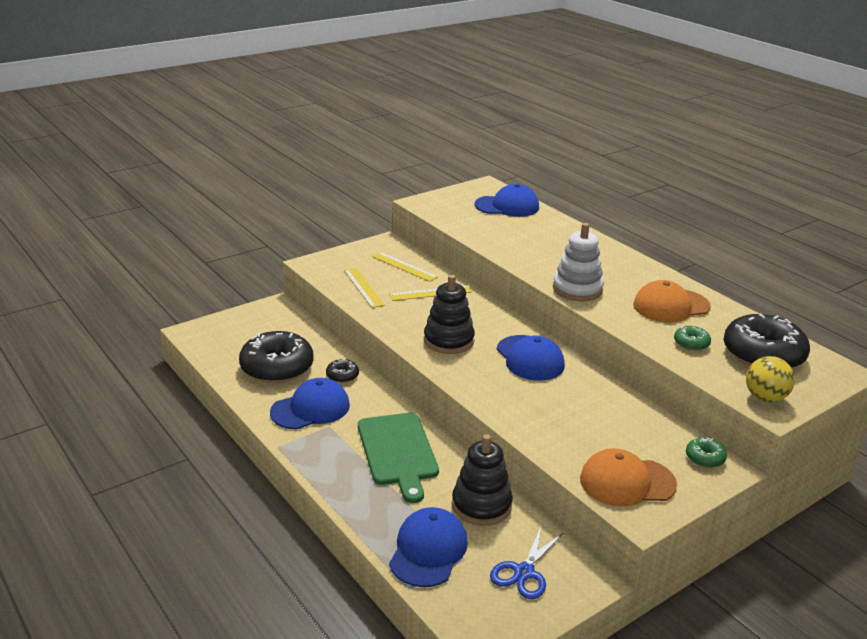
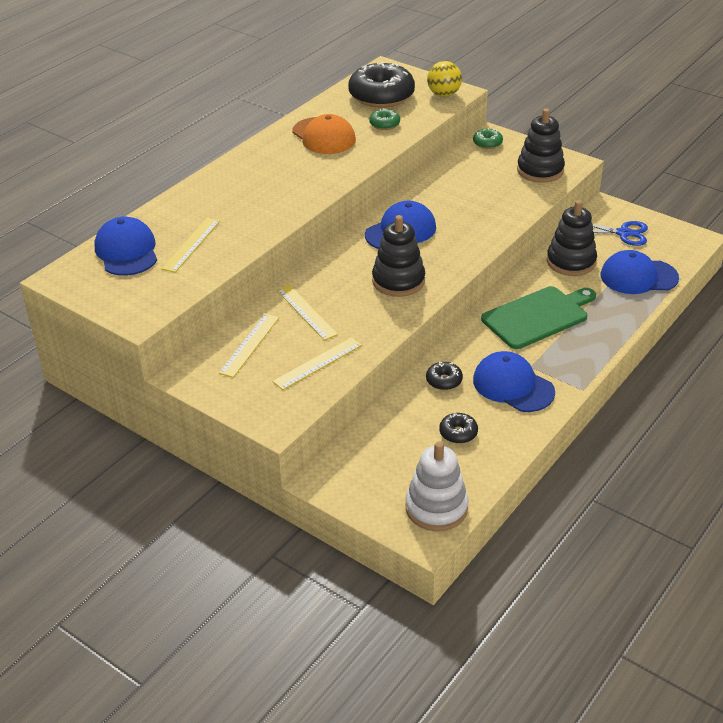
camera: 105 degrees left, 10 degrees up
(277, 368) = (458, 433): black donut -> black donut, size x0.45
(504, 227) = (191, 244): none -> yellow ruler
(577, 289) = (319, 183): white stacking toy -> white stacking toy (436, 508)
(627, 482) = (540, 170): orange cap -> black stacking toy

